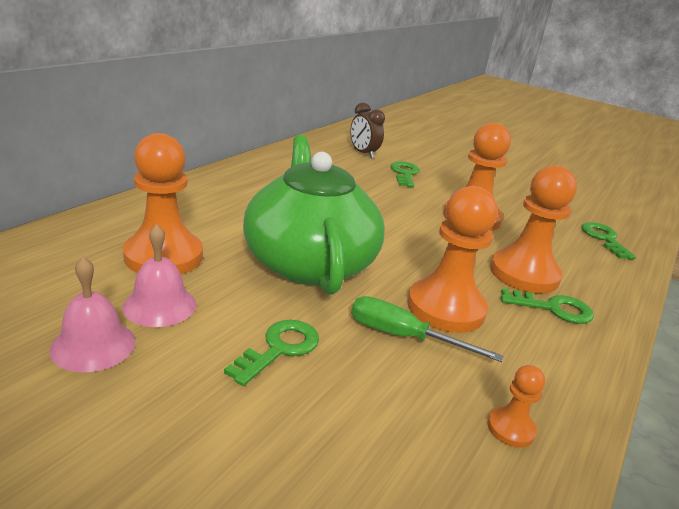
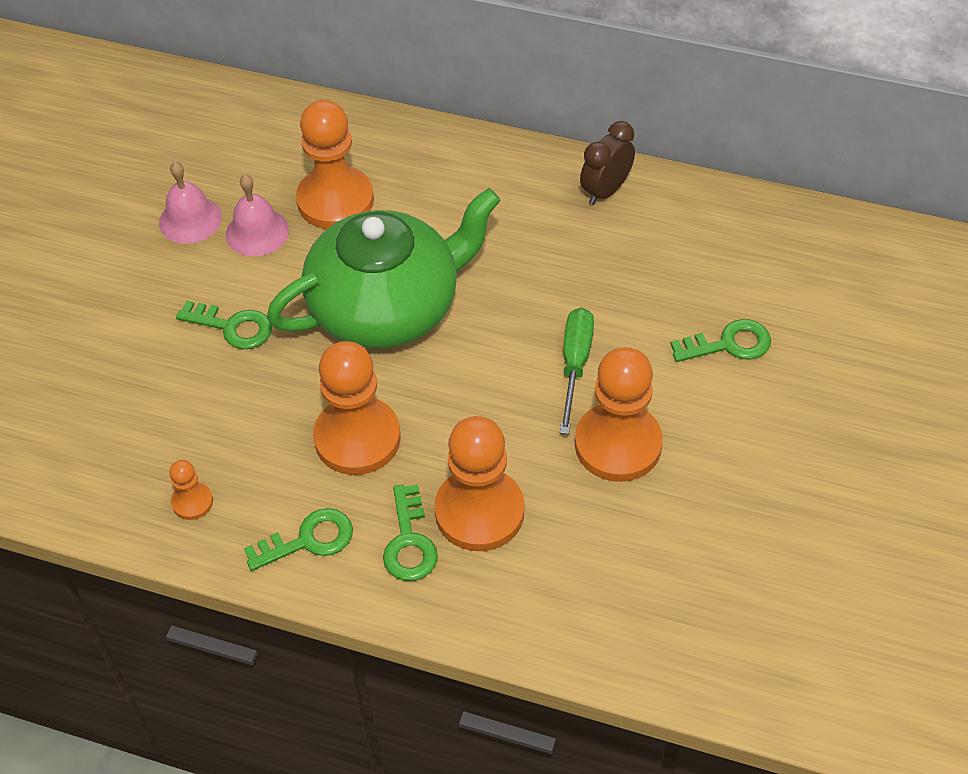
camera: 80 degrees right, 25 degrees up
(363, 153) = (773, 279): brown clock -> brown clock (605, 191)
(403, 337) = (289, 409): green screwdriver -> green screwdriver (575, 364)
(604, 239) = (662, 622): green key -> green key (308, 540)

